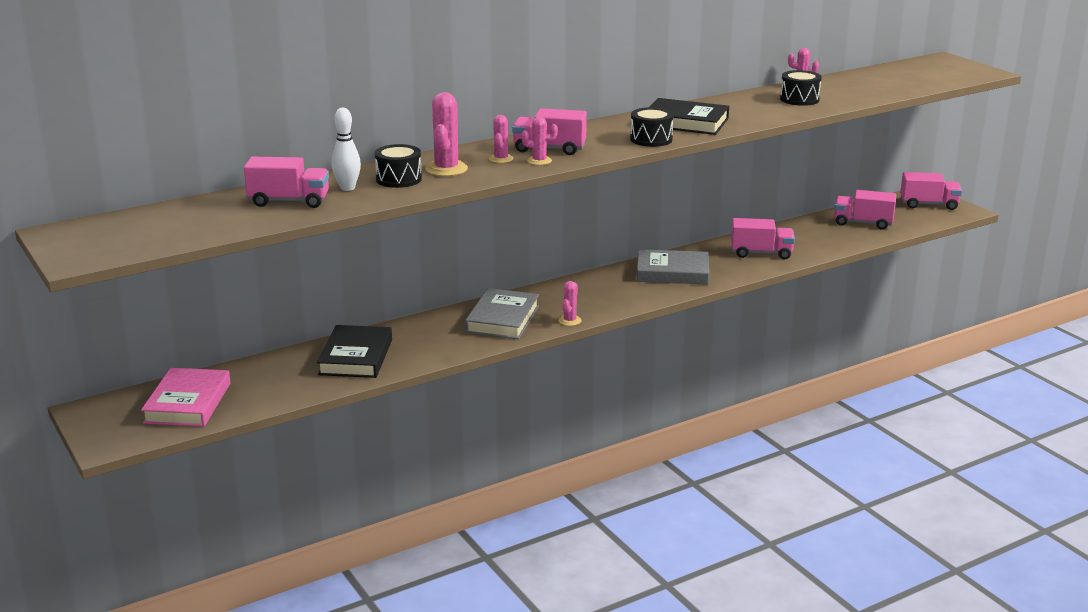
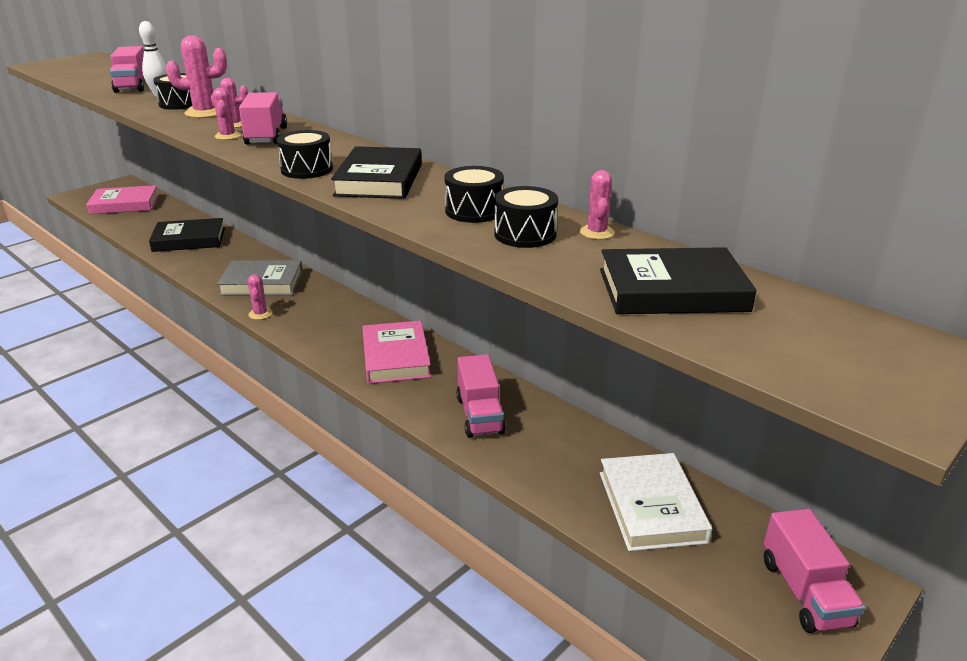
camera: 75 degrees right, 5 degrees up
(569, 321) = (260, 314): pink cactus -> pink cactus turned 75 degrees clockwise
(672, 272) = (396, 357): grey book -> pink book
(757, 106) = (474, 211): none -> black drum
(863, 223) = (651, 506): pink truck -> white book
(878, 84) = (672, 290): none -> black book

